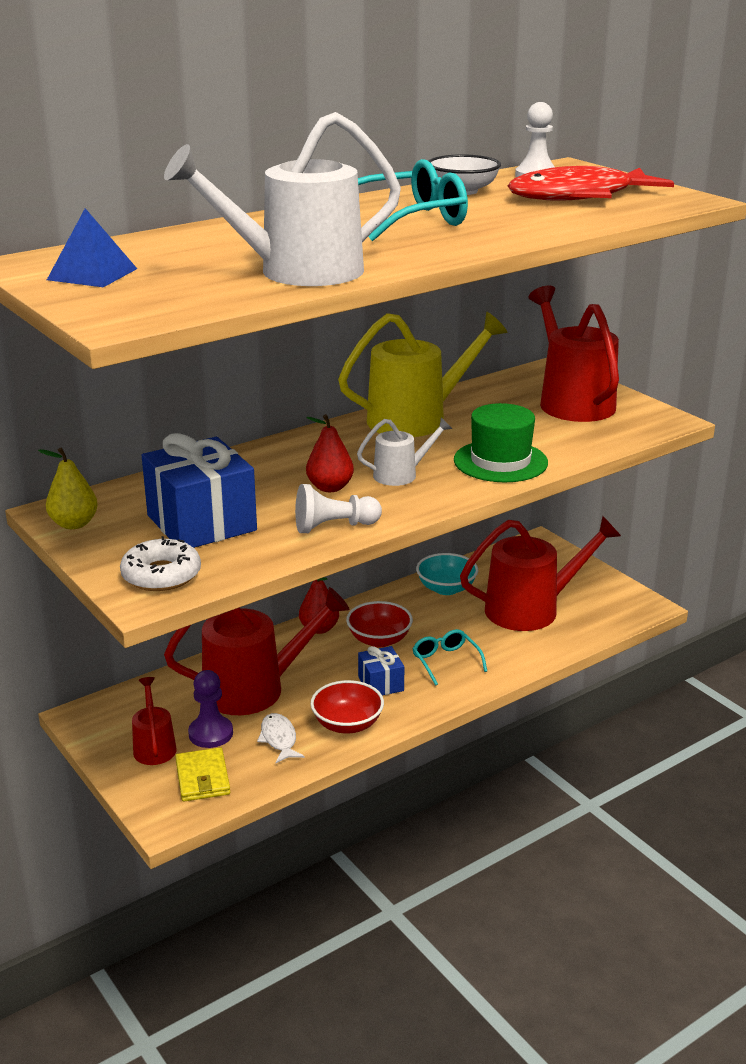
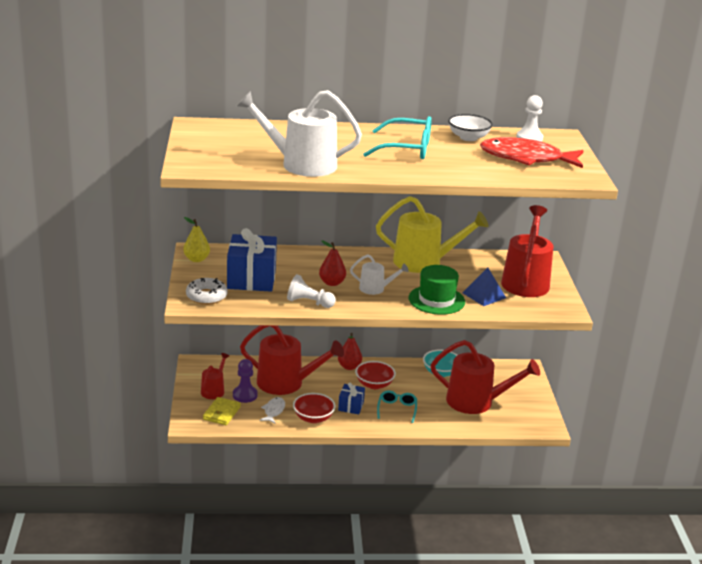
camera: 30 degrees right, 0 degrees up
(92, 274) = (213, 139): blue pyramid -> blue pyramid (484, 295)

